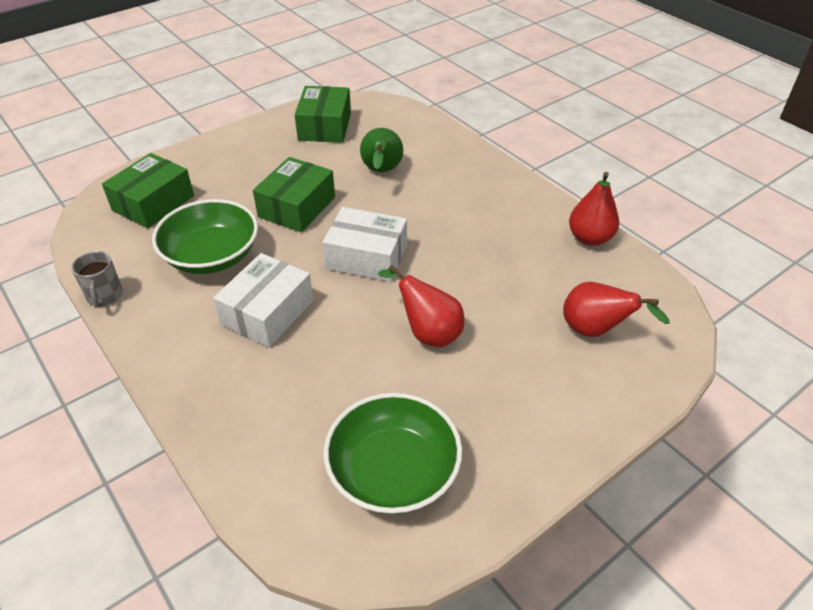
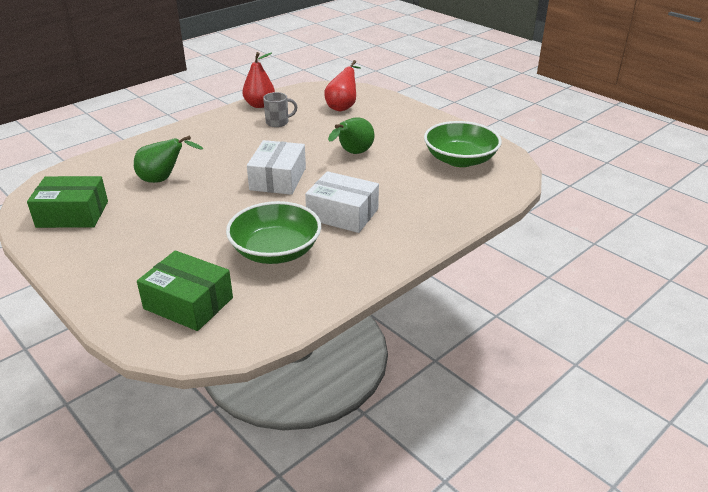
camera: 95 degrees left, 10 degrees down
(105, 296) = (333, 302): grey mug -> grey mug (278, 122)
(297, 207) = (209, 216): green box -> none
(428, 332) = (353, 153): red pear -> green pear

